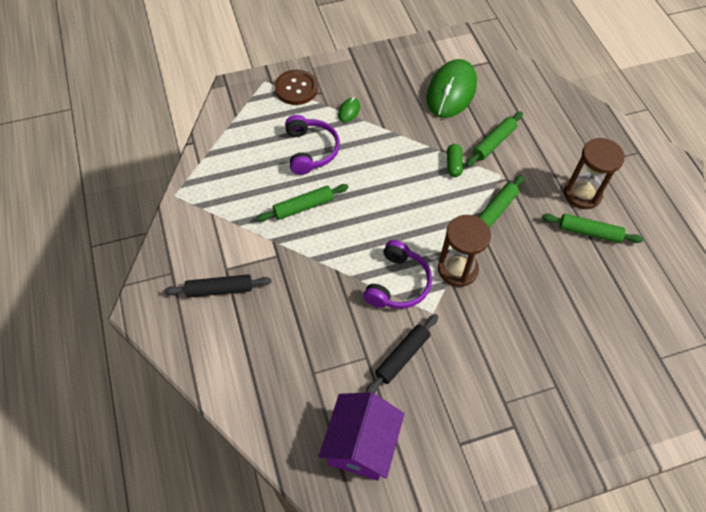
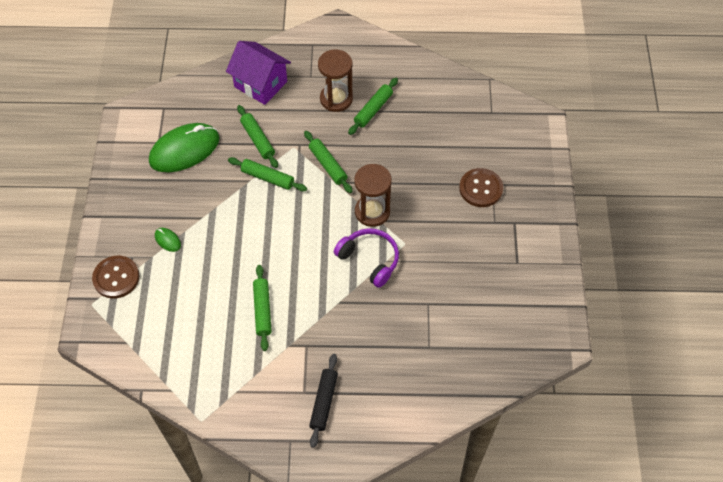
camera: 70 degrees left, 0 degrees up
(310, 150) = (200, 286): purple headphones -> none
(361, 445) = (499, 329): purple house -> purple house (260, 84)
(402, 356) = (436, 278): black rolling pin -> none
(451, 91) = (184, 150): green mouse -> green mouse turned 75 degrees counterclockwise
(453, 165) = (267, 178): green capsule -> green rolling pin
(543, 374) = (481, 188): none -> brown button

